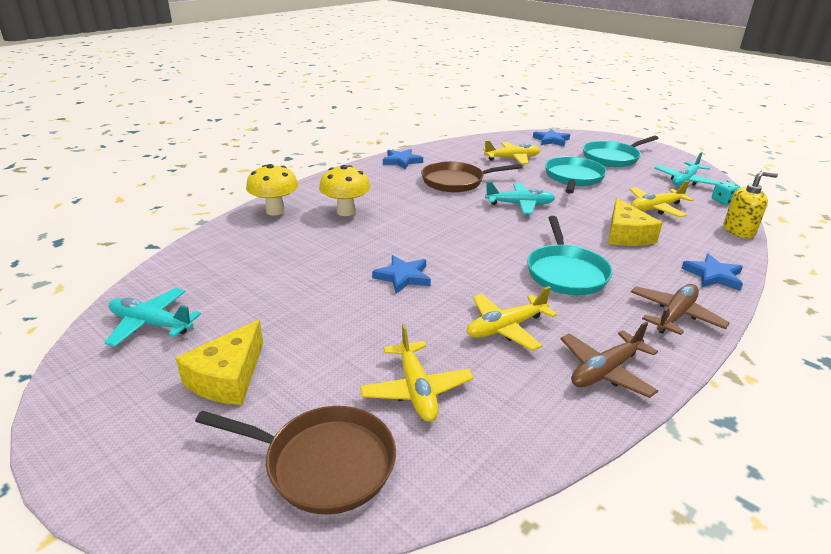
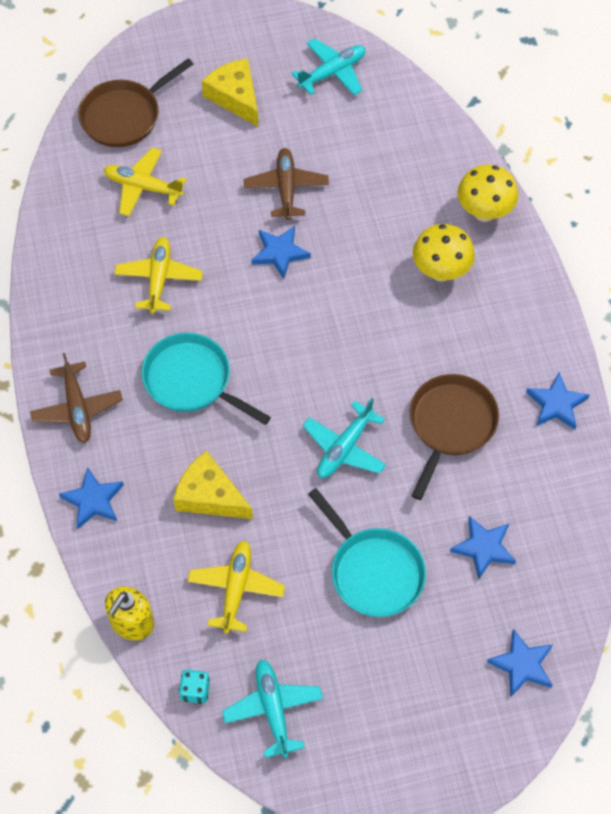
camera: 125 degrees right, 30 degrees up
(512, 158) = (484, 548): yellow plane -> blue star
(605, 371) = (69, 304): brown plane -> brown plane (286, 188)
(612, 158) = (402, 690): turquoise pan -> none

